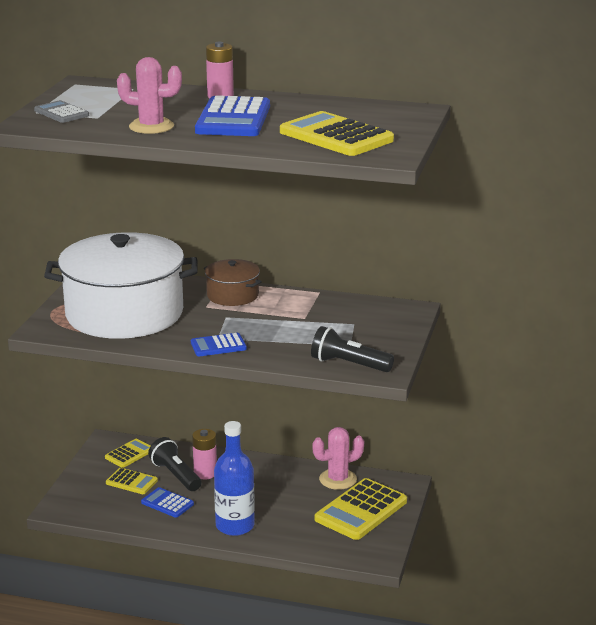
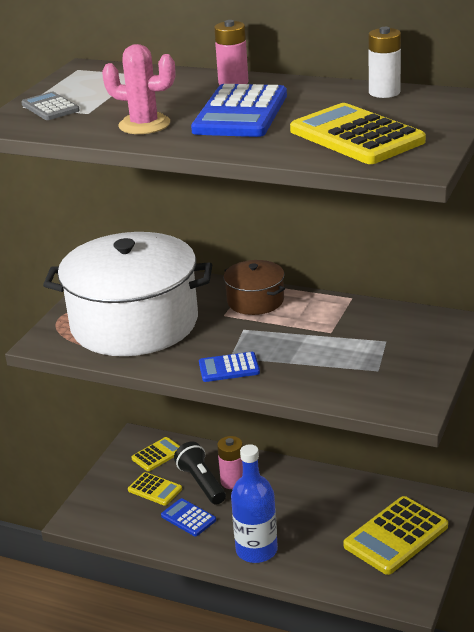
camera: 10 degrees right, 5 degrees up
(338, 479) = (374, 495): pink cactus -> none
(349, 364) = (373, 397): black flashlight -> none
(353, 105) = (384, 92): none -> white battery

